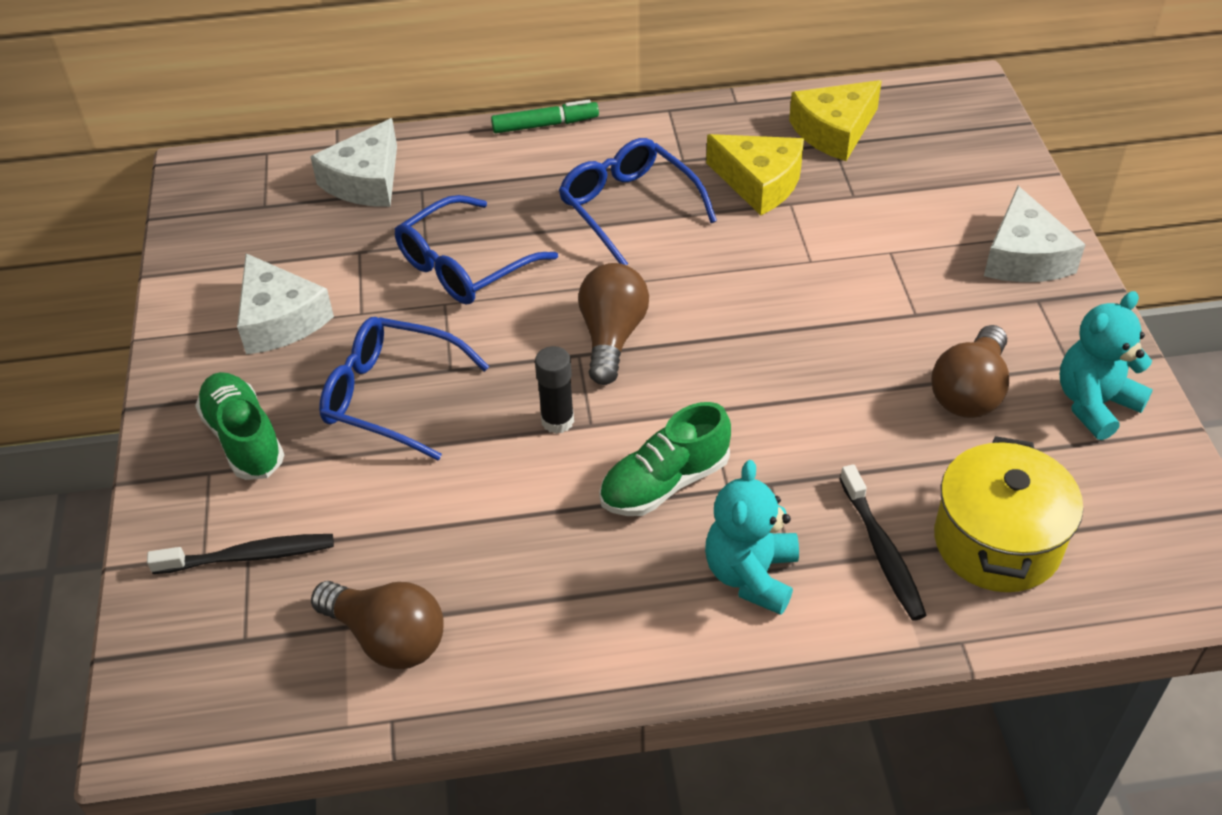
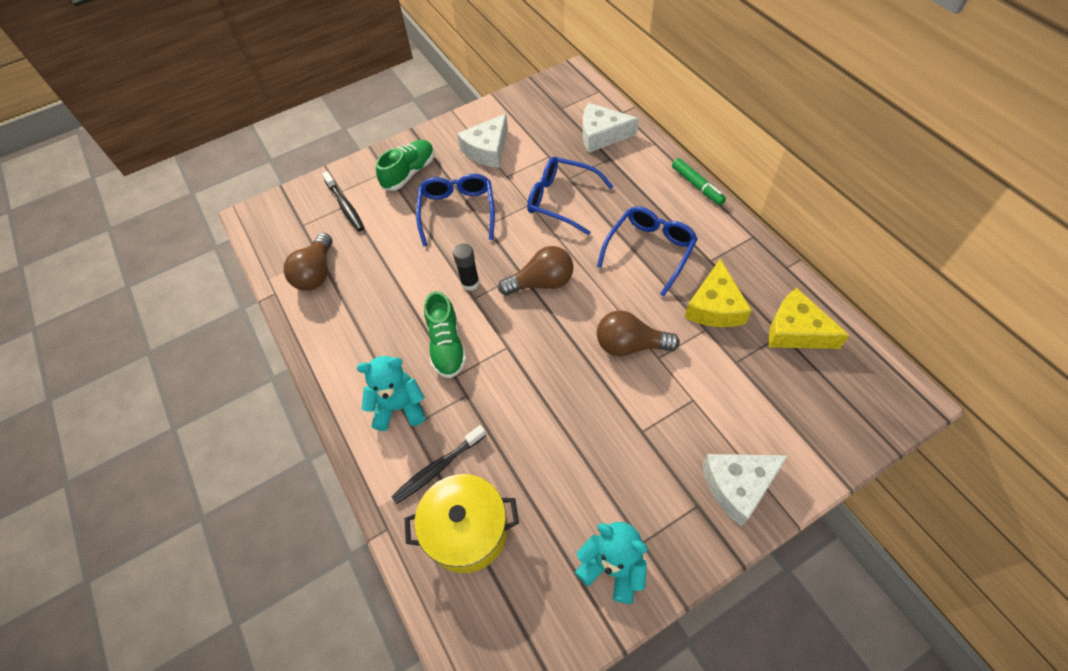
camera: 70 degrees right, 10 degrees up
(664, 483) = (447, 345): green shoe -> green shoe turned 135 degrees counterclockwise
(969, 391) = (587, 483): brown light bulb -> brown light bulb (630, 345)

